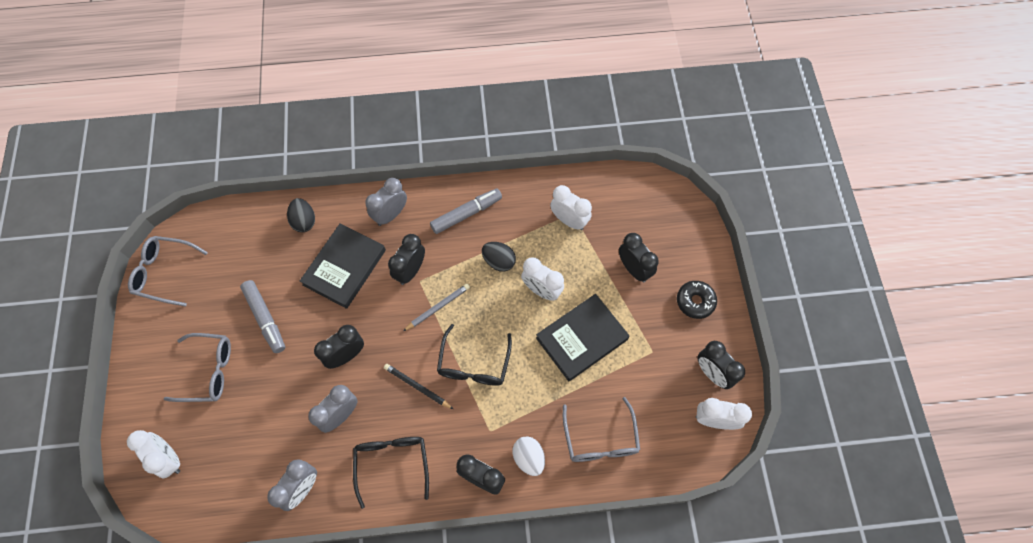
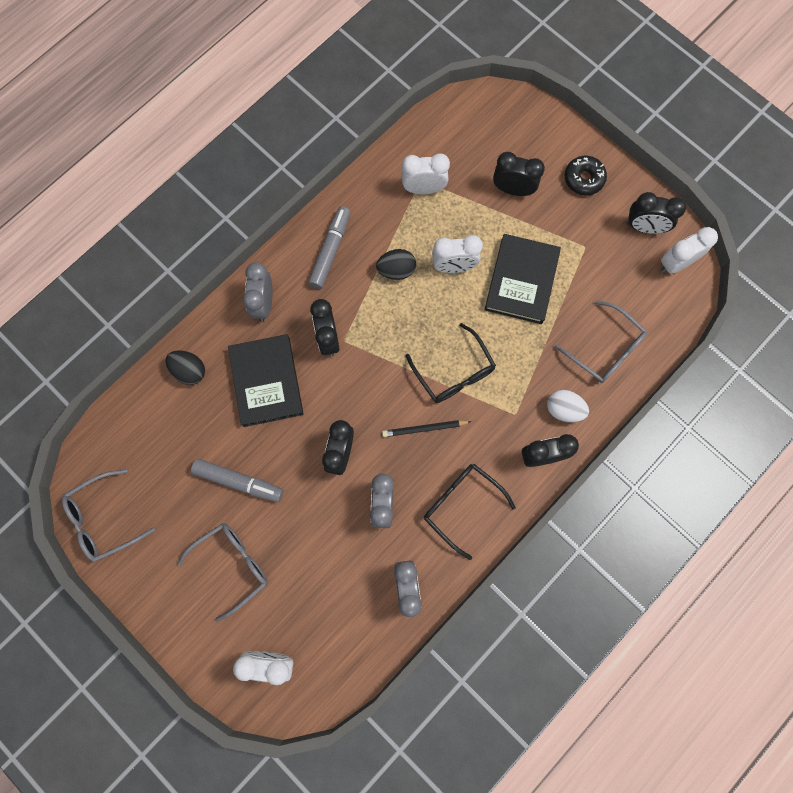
camera: 40 degrees left, 10 degrees up
(438, 307) = (381, 350): grey pencil -> none

